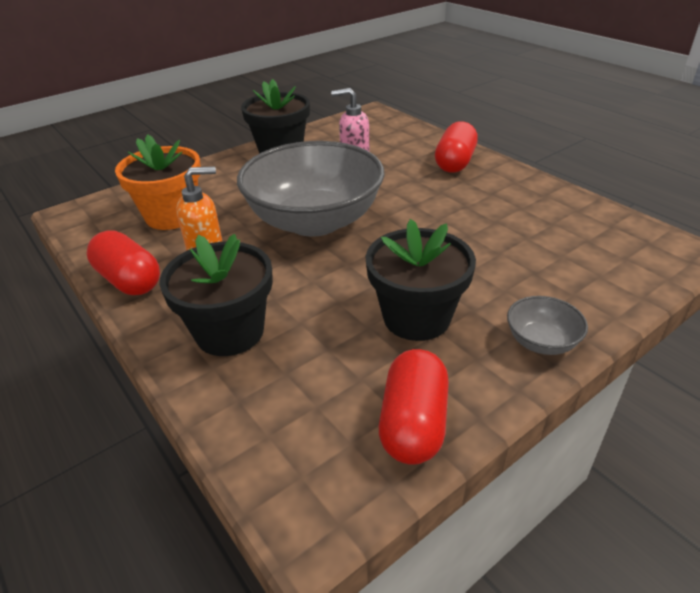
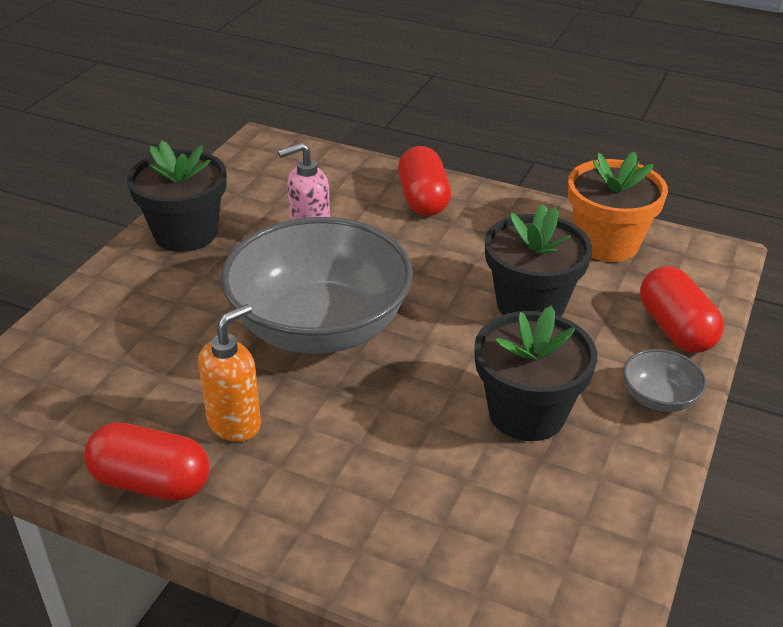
camera: 30 degrees left, 0 degrees up
(172, 216) = (120, 374): orange flower pot -> orange flower pot (607, 243)
(230, 332) = (342, 501): black flower pot -> black flower pot (530, 304)
(413, 423) = (606, 525): red capsule -> red capsule (675, 329)

